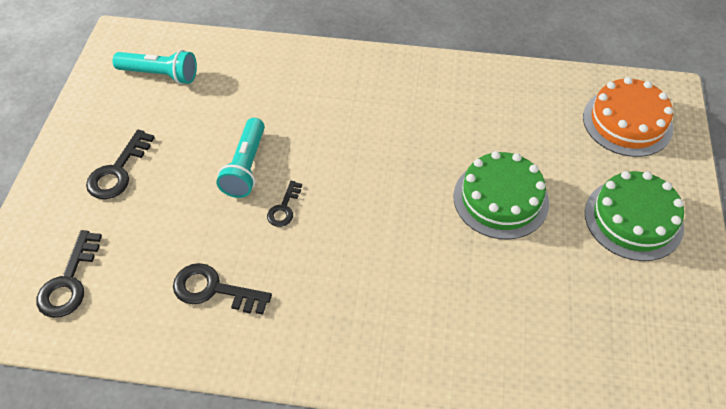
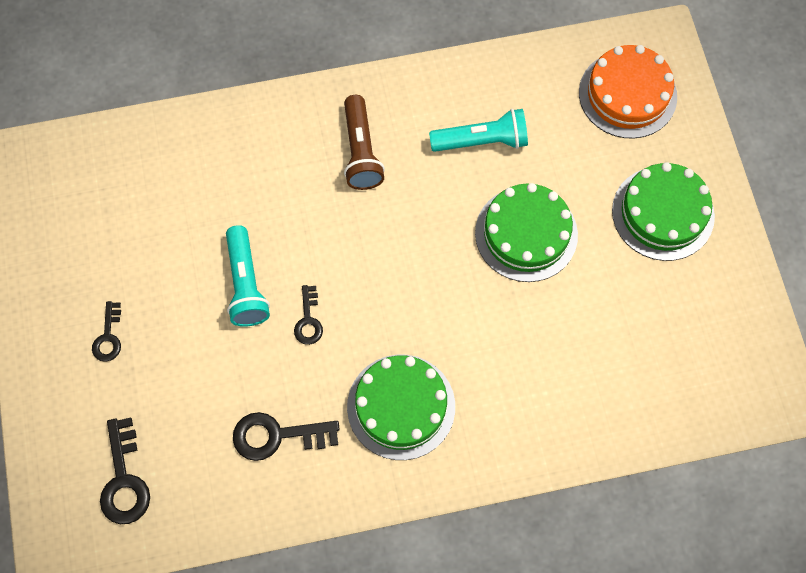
camera: 20 degrees left, 15 degrees up
(118, 171) = (108, 337): black key -> black key, size x0.61
(160, 75) = (92, 197): turquoise flashlight -> turquoise flashlight (482, 141)
(333, 301) = (401, 406): none -> green cake
(383, 101) = (361, 151): none -> brown flashlight

